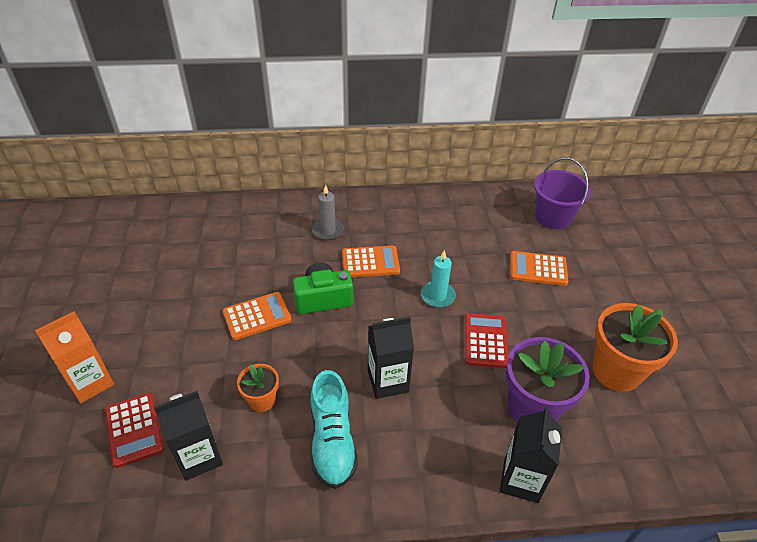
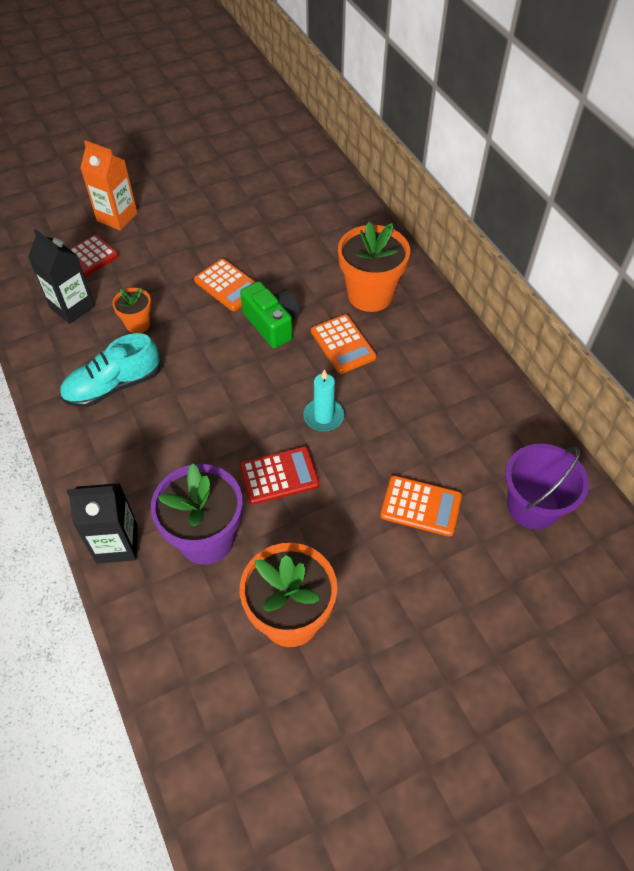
camera: 70 degrees right, 10 degrees up
(328, 231) = (370, 295): grey candle -> orange flower pot
(388, 381) = (192, 406): black carton -> none
(538, 269) = (421, 506): orange calculator -> orange calculator turned 120 degrees clockwise

